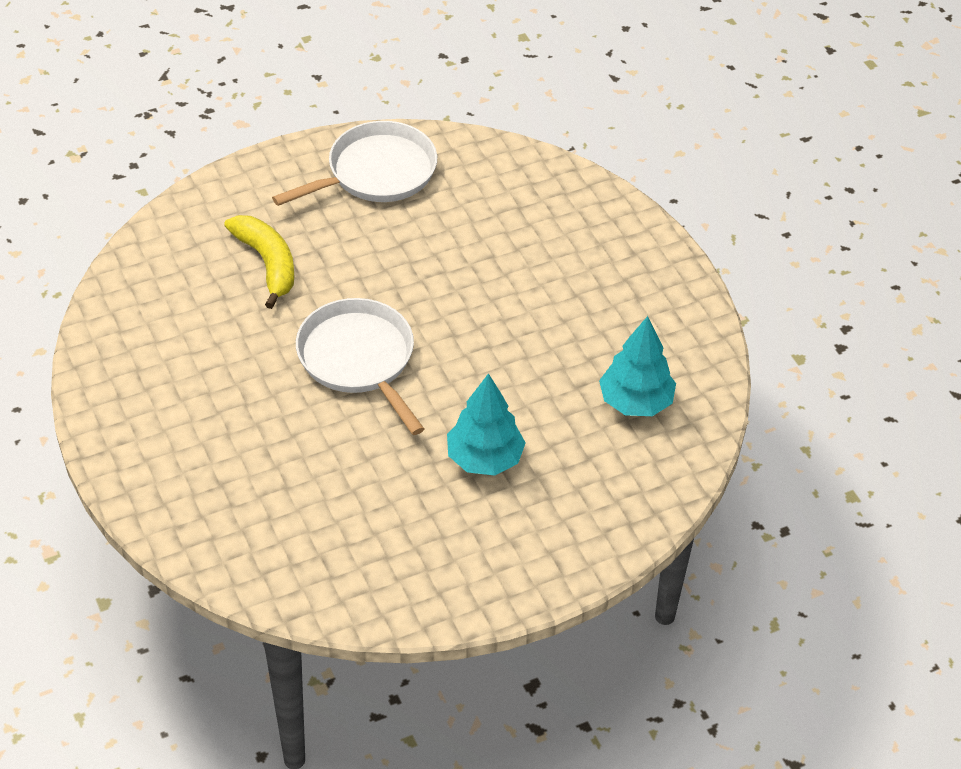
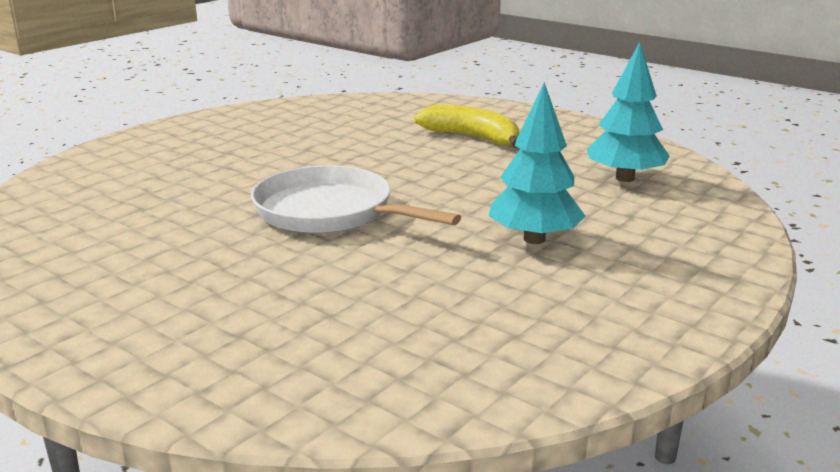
camera: 25 degrees left, 25 degrees down
(267, 263) = (177, 182): yellow banana -> yellow banana (472, 138)
(376, 173) = (248, 124): white pan -> none

